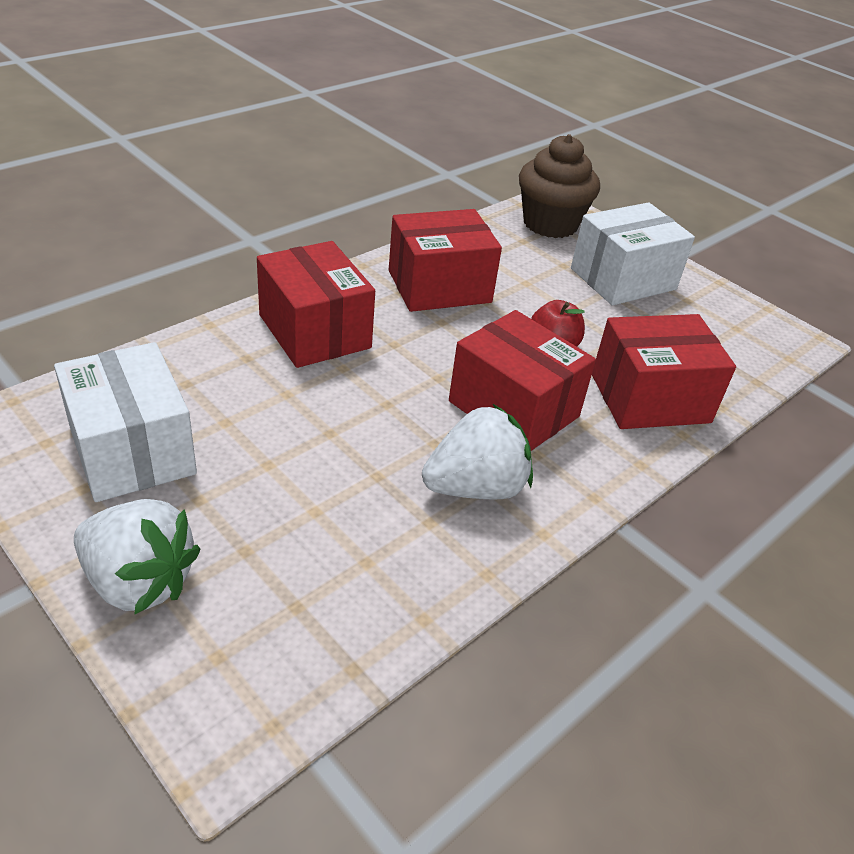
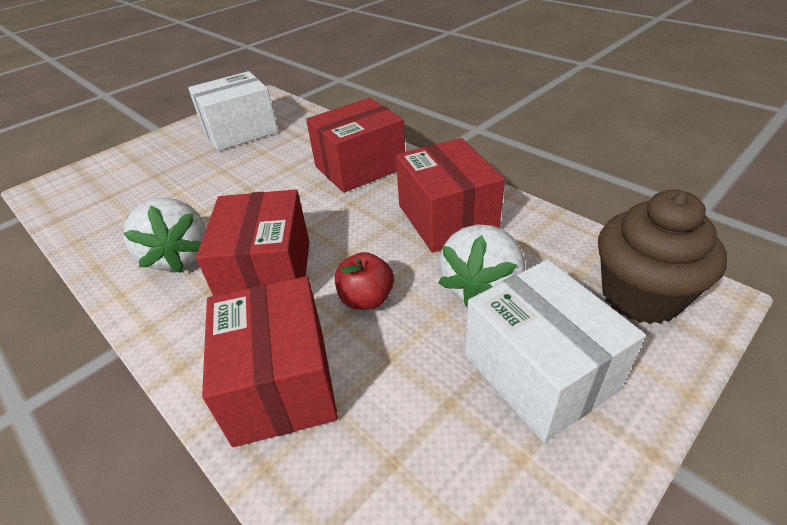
camera: 95 degrees right, 0 degrees up
(139, 582) = (146, 151): white strawberry -> white strawberry (482, 288)
(514, 409) = (267, 273): red box -> red box turned 45 degrees counterclockwise

